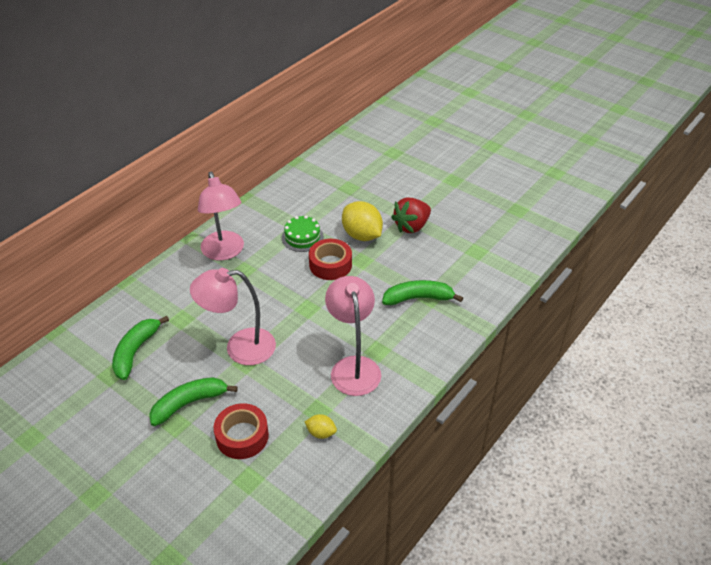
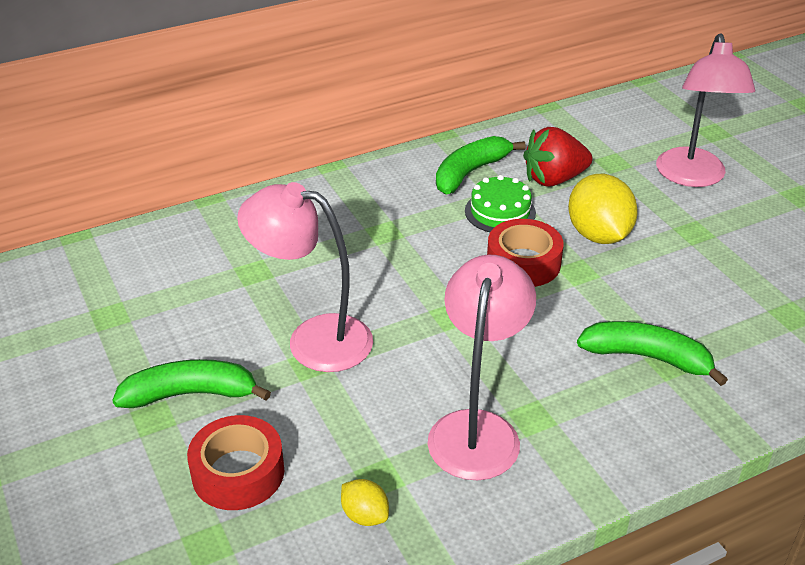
camera: 25 degrees right, 5 degrees down
(135, 351) = (162, 295): green banana -> green banana (470, 172)
(224, 252) = (370, 200): pink lamp -> pink lamp (692, 177)
(411, 226) = (691, 245): red strawberry -> red strawberry (554, 179)

